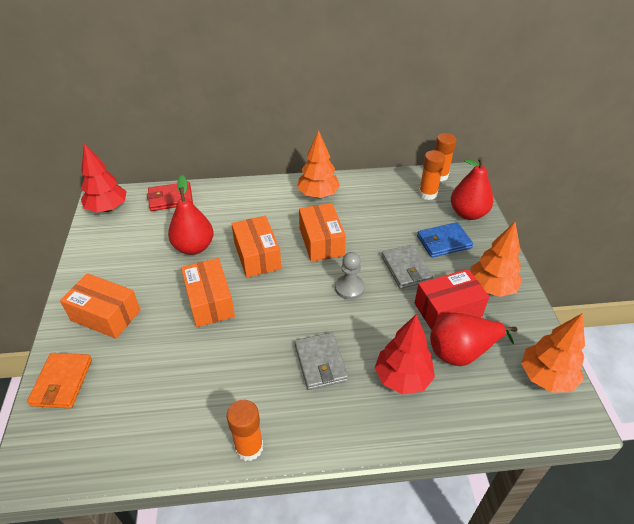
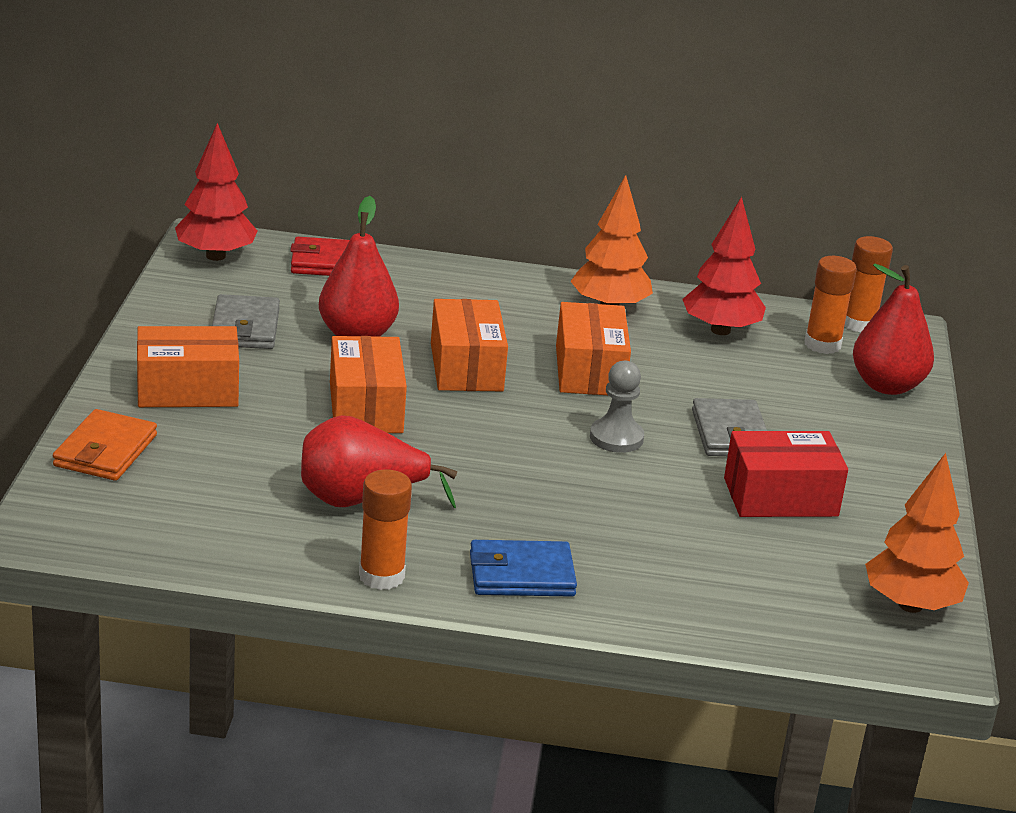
camera: 10 degrees right, 15 degrees down
(106, 315) = (187, 389): orange box -> orange box turned 45 degrees counterclockwise
(320, 363) = (529, 513): grey wallet -> grey wallet (245, 327)
(402, 378) = (661, 557): red tree -> red tree (720, 330)
(443, 242) = (818, 414): blue wallet -> blue wallet (521, 574)
(462, 352) = (779, 549): red pear -> red pear (360, 500)
(491, 287) = (876, 486): orange tree -> none

